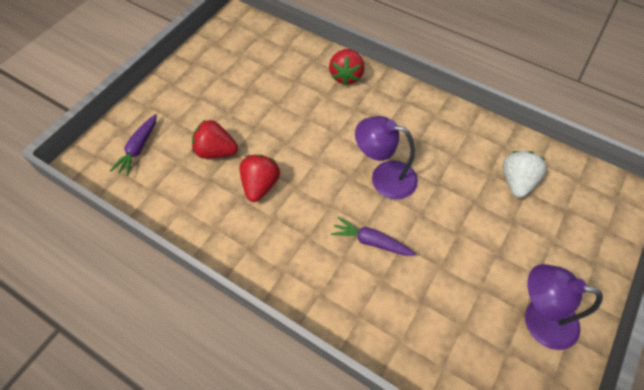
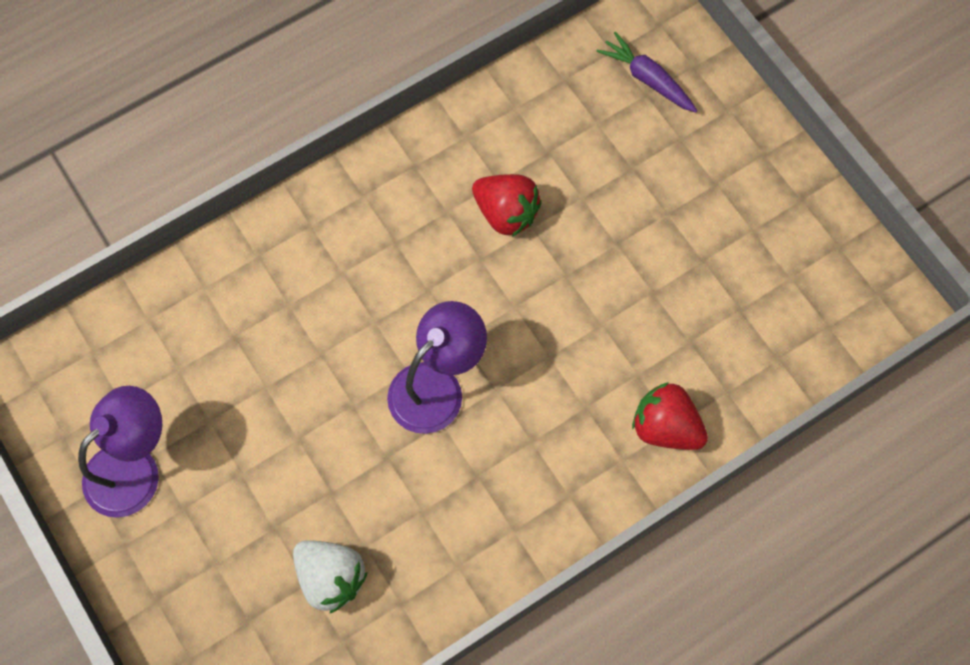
camera: 115 degrees right, 10 degrees up
(216, 151) = (594, 176): red strawberry -> none
(371, 241) = (345, 317): purple carrot -> none

